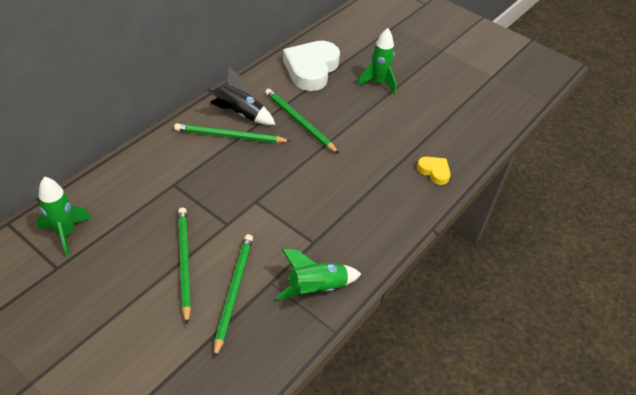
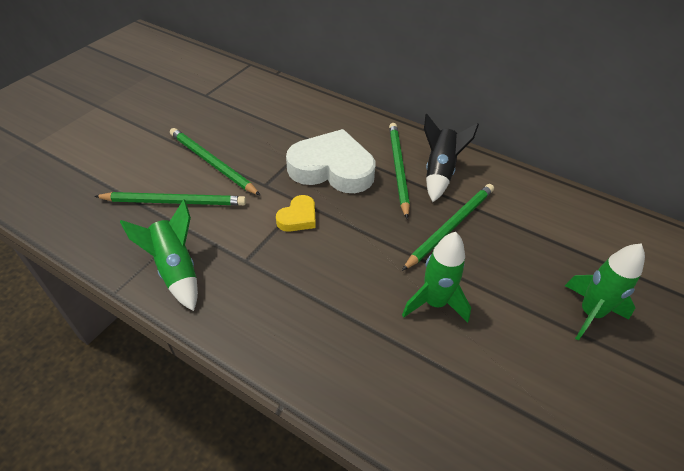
camera: 85 degrees right, 0 degrees up
(66, 233) = (242, 92): green rocket -> green rocket (434, 303)
(184, 262) = (212, 163): green pencil -> green pencil turned 120 degrees counterclockwise
(311, 69) = (567, 228): white heart -> white heart (332, 168)
(434, 171) = (410, 406): yellow heart -> yellow heart (298, 217)

